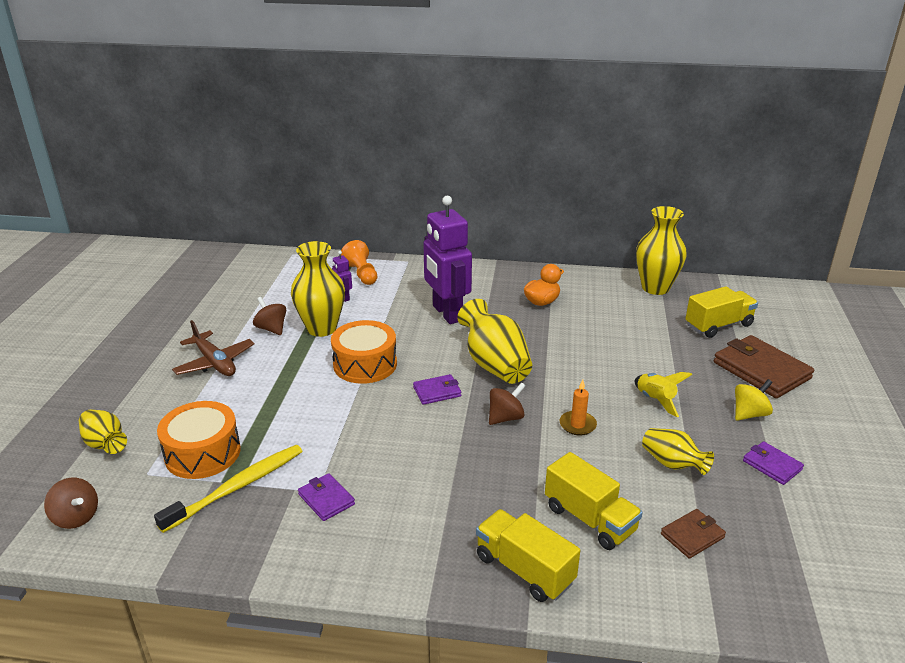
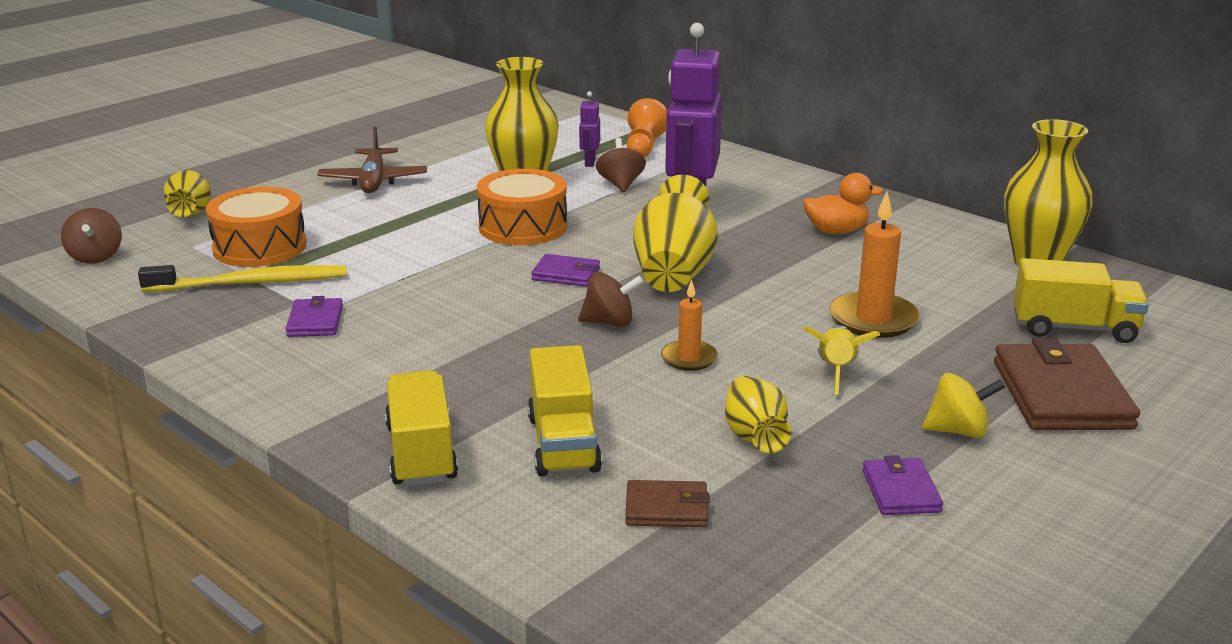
camera: 35 degrees right, 5 degrees down
(271, 329) = (471, 169): brown spinning top -> brown spinning top (621, 184)
(630, 357) = (873, 319): none -> orange candle

